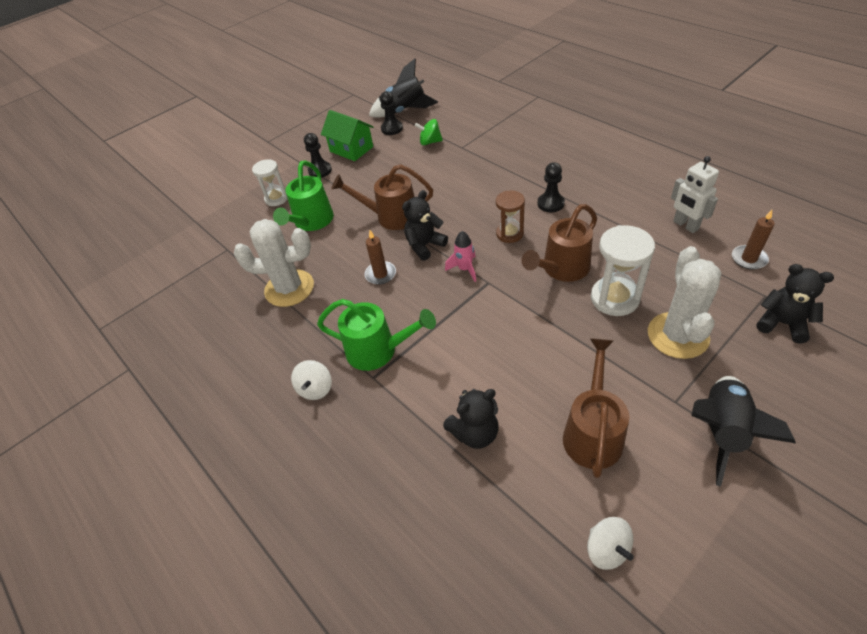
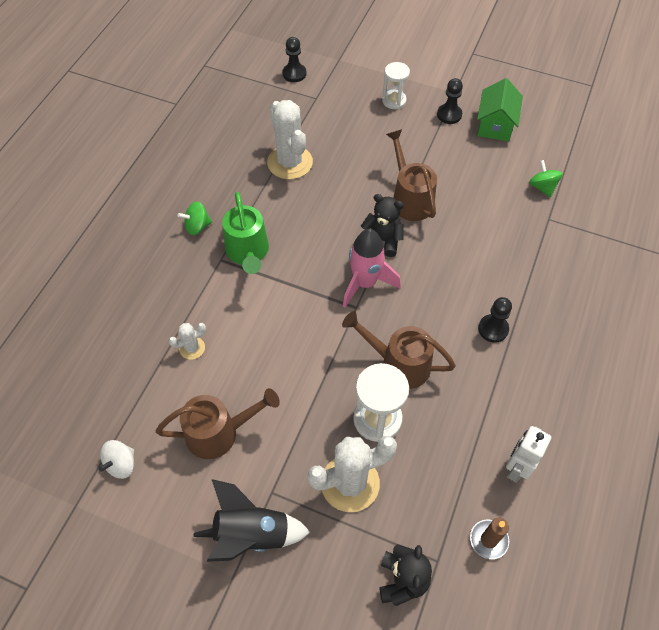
camera: 60 degrees right, 10 degrees up
(311, 222) = (374, 141): green watering can -> none
(315, 389) = (197, 226): white spinning top -> green spinning top
(380, 274) = (332, 220): brown candle -> none
(392, 129) = (548, 145): black pawn -> black pawn (294, 74)
(404, 111) = (585, 143): black rocket -> none
(465, 269) = (365, 283): pink rocket -> pink rocket, size x1.75
(475, 433) = (192, 348): black teddy bear -> white cactus
(509, 234) = (429, 305): brown hourglass -> none

